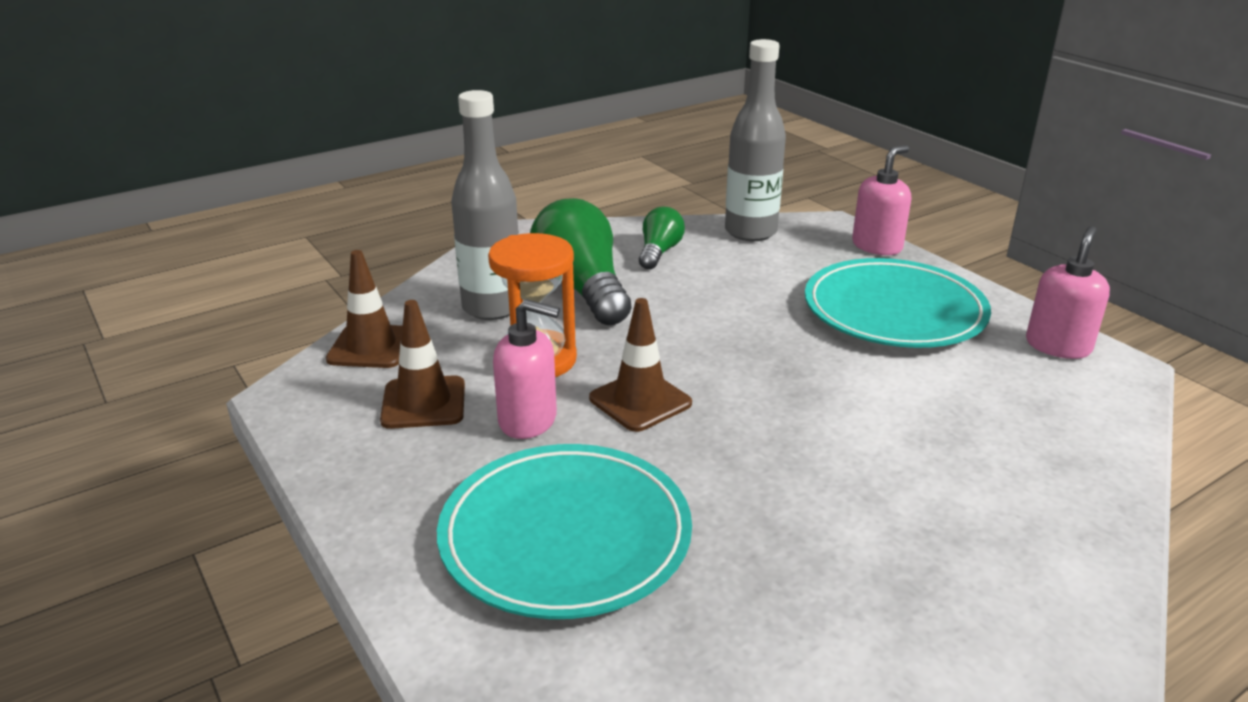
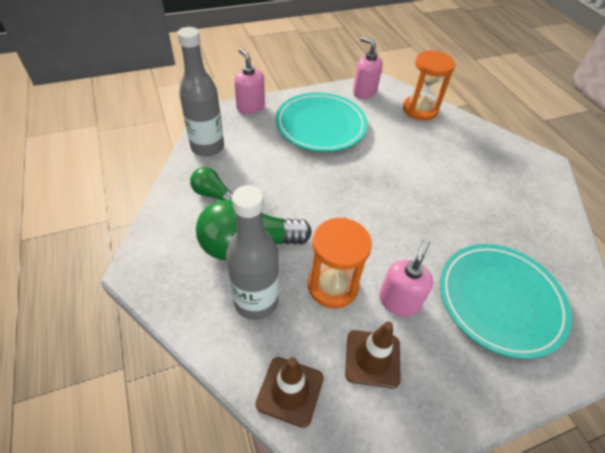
camera: 80 degrees left, 20 degrees up
(640, 401) = (386, 244): brown traffic cone -> none
(1079, 422) = (420, 110): none -> orange hourglass

